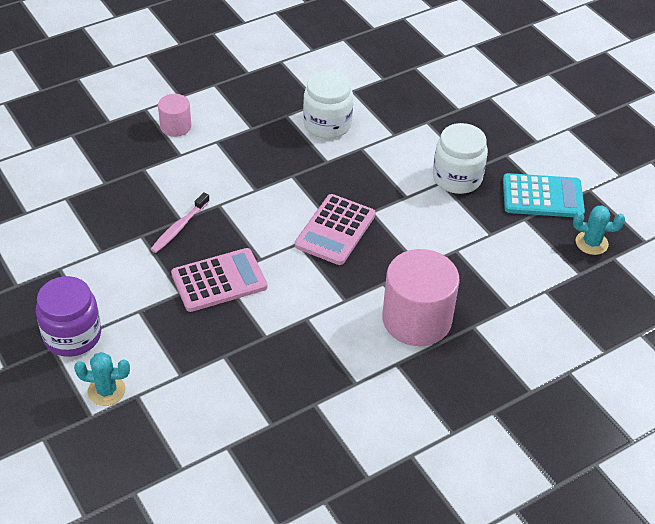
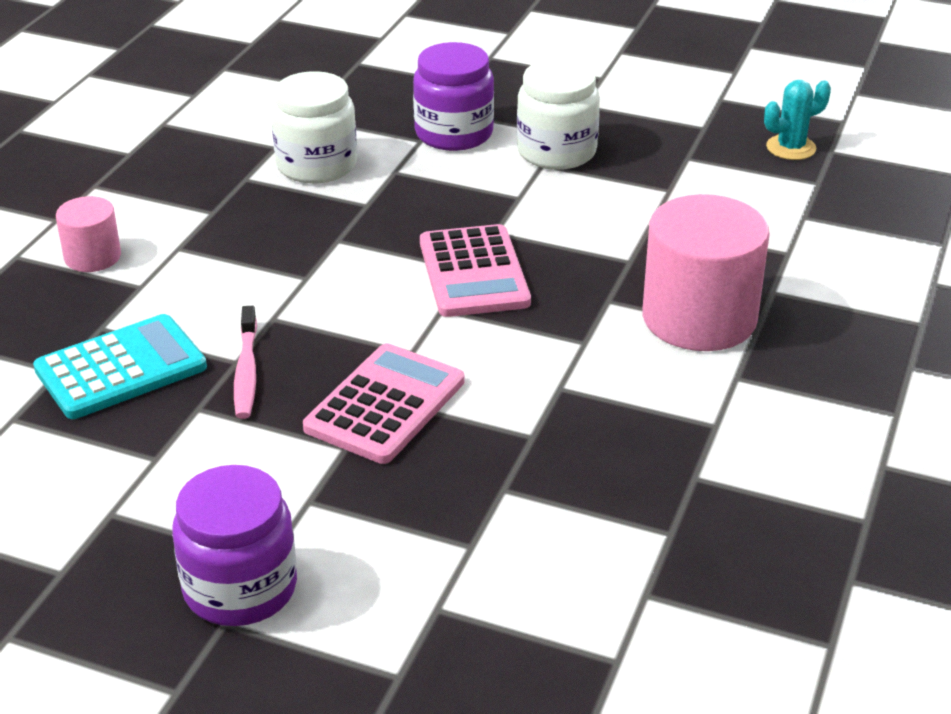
camera: 35 degrees left, 10 degrees down
(106, 391) = (383, 629): turquoise cactus -> none
(416, 139) = (454, 133): none -> purple jar
(542, 197) = (679, 127): turquoise calculator -> turquoise calculator (121, 368)

